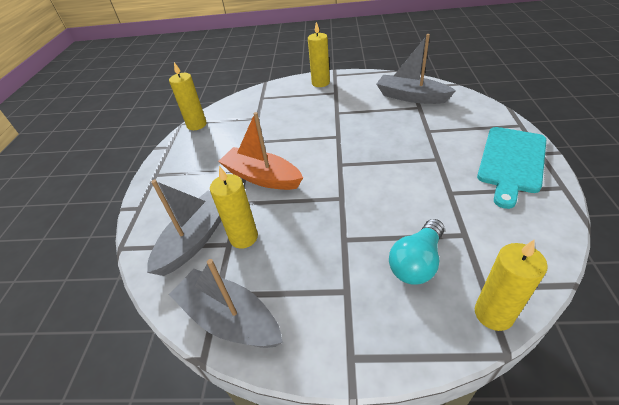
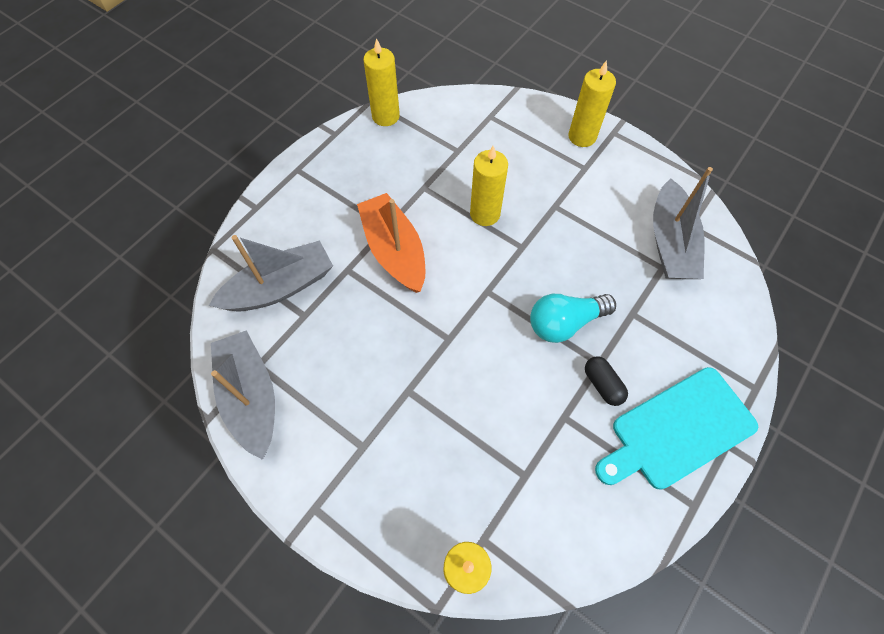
camera: 30 degrees right, 20 degrees up
(244, 237) = (321, 318): yellow candle -> yellow candle (485, 214)
(411, 97) = (670, 242): grey boat -> grey boat turned 150 degrees counterclockwise
(417, 262) = (449, 468): turquoise light bulb -> turquoise light bulb (564, 323)
(451, 166) = (602, 384): none -> black capsule

